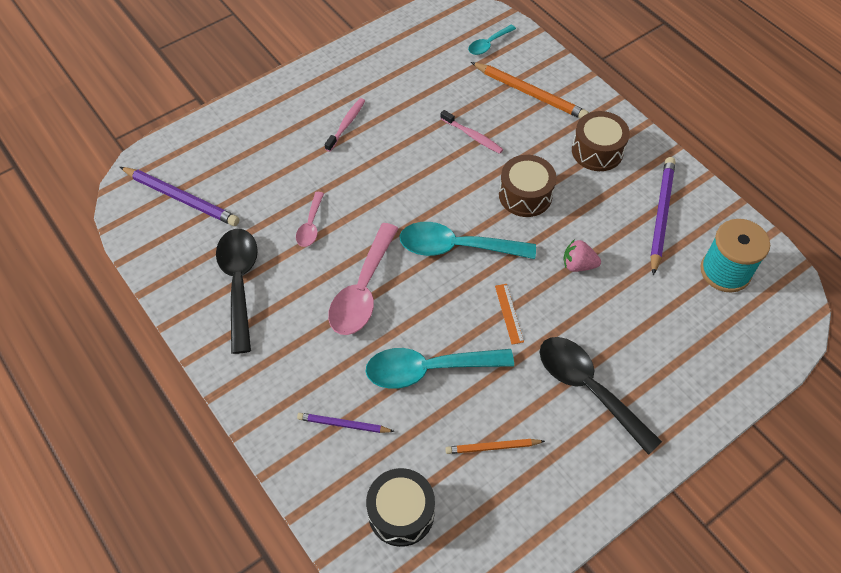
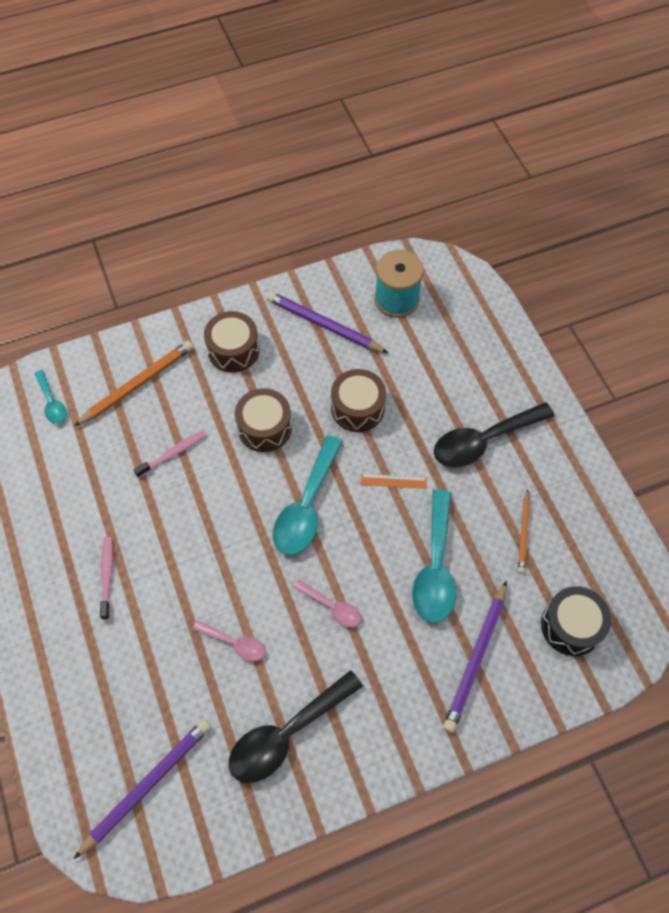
camera: 75 degrees left, 5 degrees up
(239, 283) = (286, 734): black spoon -> black spoon turned 45 degrees counterclockwise
(343, 424) = (476, 658): purple pencil -> purple pencil, size x1.72
(346, 124) = (107, 575): pink toothbrush -> pink toothbrush turned 45 degrees clockwise
(363, 290) = (332, 607): pink spoon -> pink spoon, size x0.53
(578, 265) = (357, 408): pink strawberry -> brown drum

